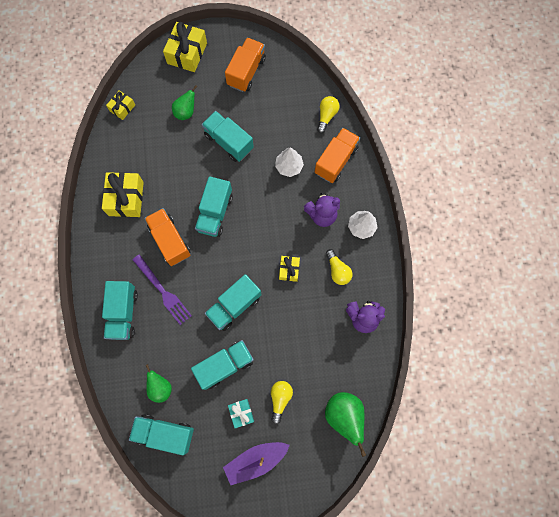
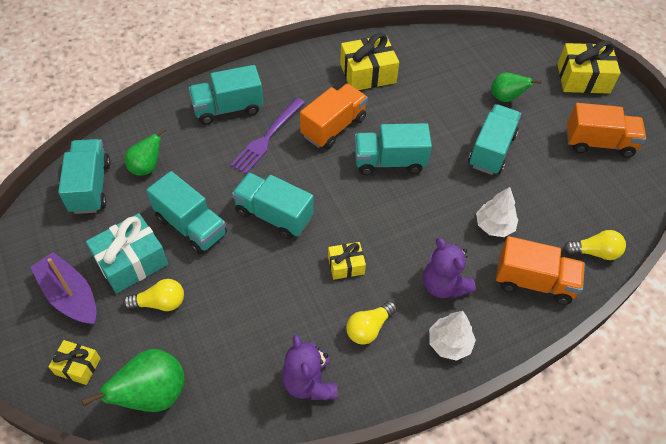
camera: 70 degrees right, 20 degrees down
(122, 108) = (476, 40): yellow gift -> yellow gift (78, 366)
(241, 413) = (131, 261): turquoise gift -> turquoise gift, size x1.78

